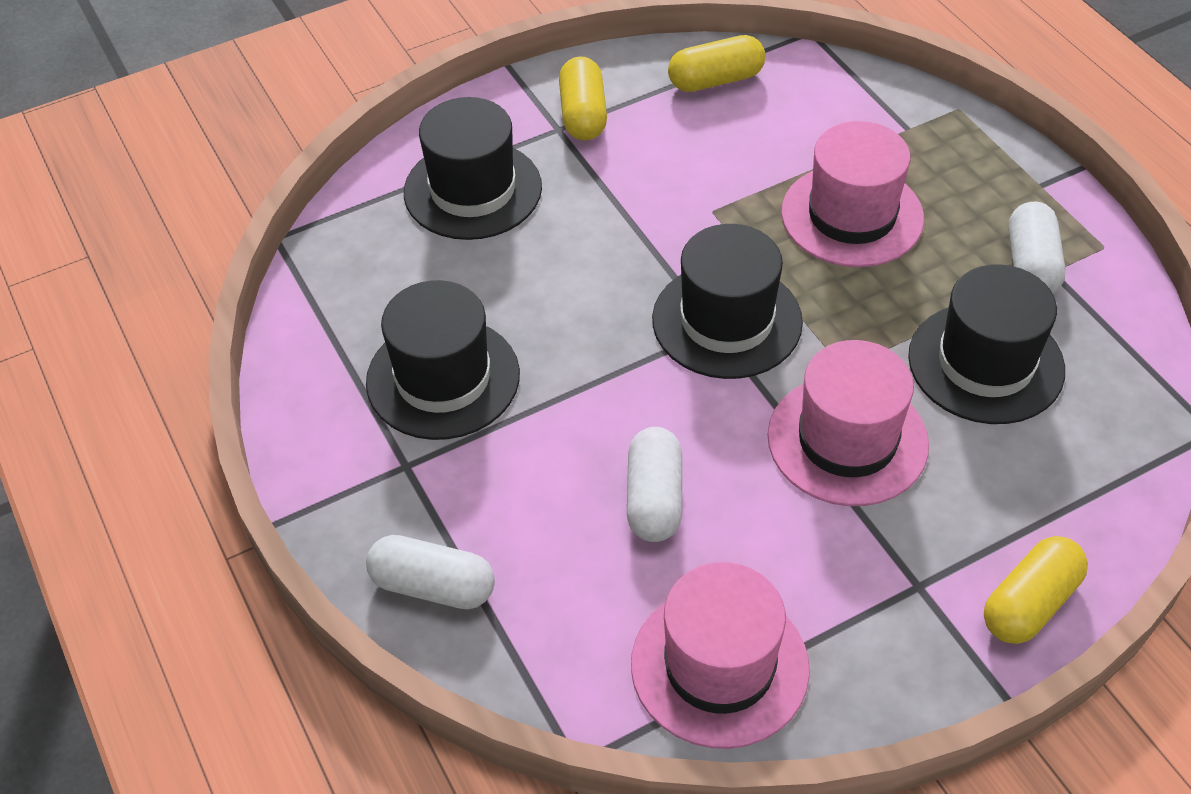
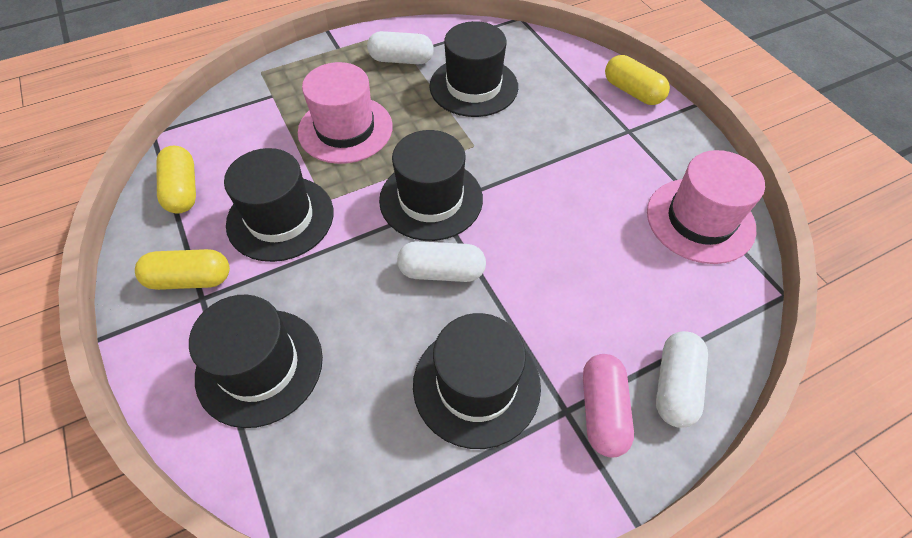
camera: 90 degrees left, 5 degrees up
(404, 502) = (602, 410): none -> pink capsule
(654, 498) = (582, 246): white capsule -> white capsule (442, 271)
(679, 174) = (280, 218): none -> black hat
(847, 440) = (531, 149): pink hat -> none

